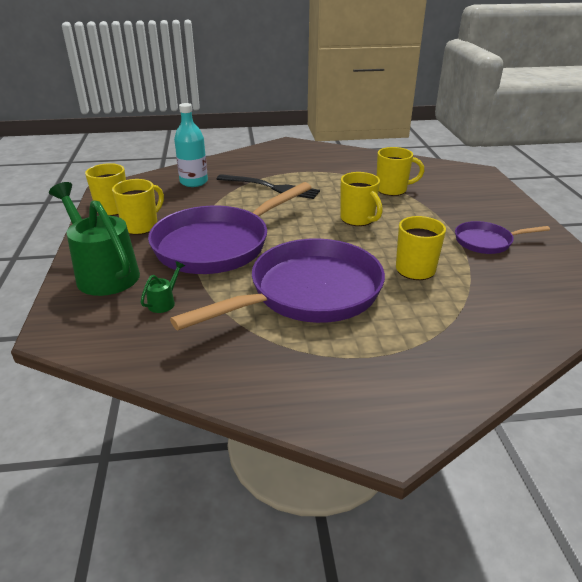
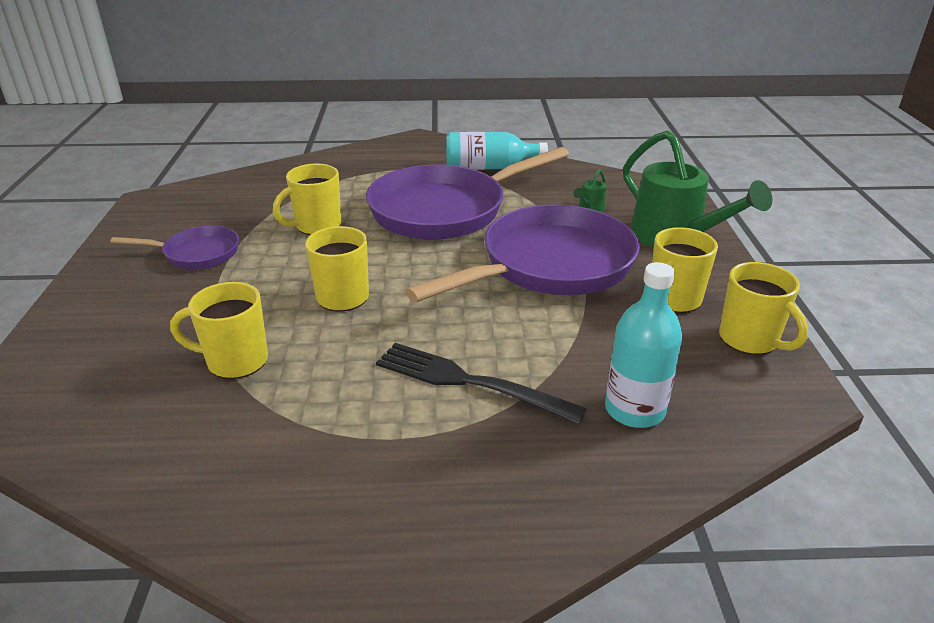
camera: 175 degrees left, 0 degrees up
(268, 364) = (489, 167): none -> turquoise bottle

